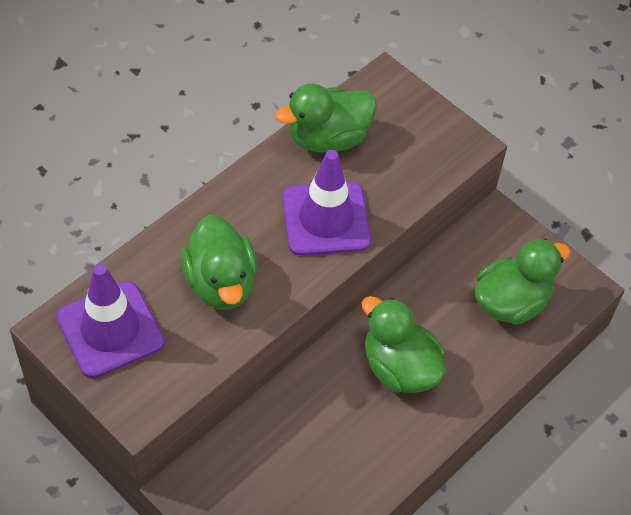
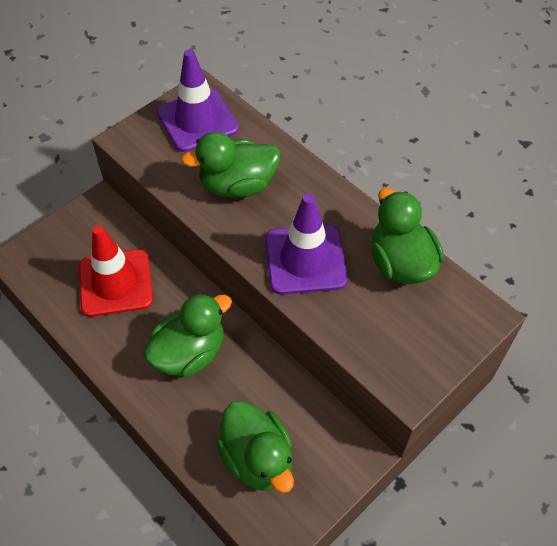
camera: 95 degrees right, 0 degrees up
(309, 454) = (115, 283): none -> red traffic cone

